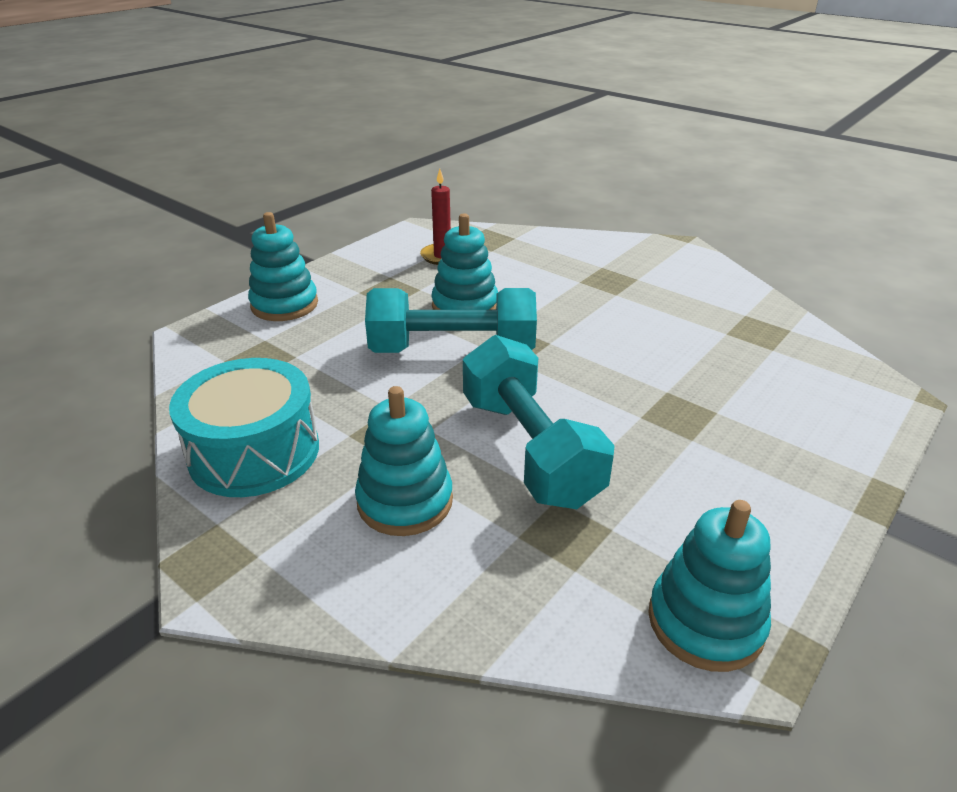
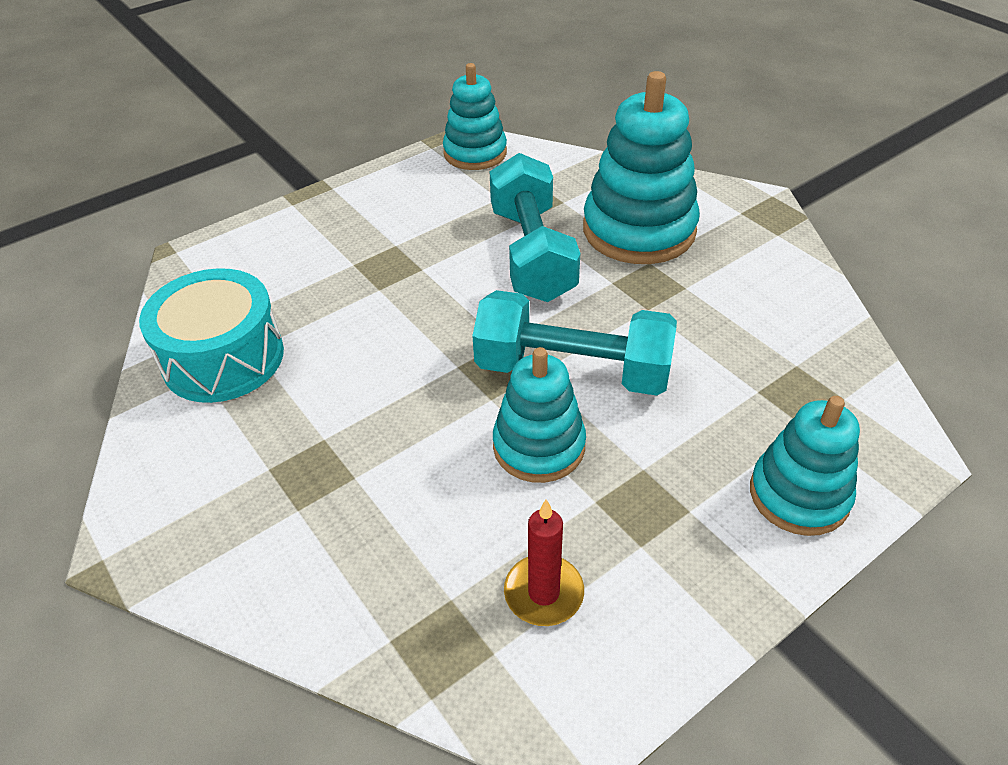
camera: 165 degrees left, 10 degrees up
(254, 452) = (767, 282): turquoise drum -> turquoise drum (223, 358)
(405, 501) = (639, 230): turquoise stacking toy -> turquoise stacking toy, size x1.57

